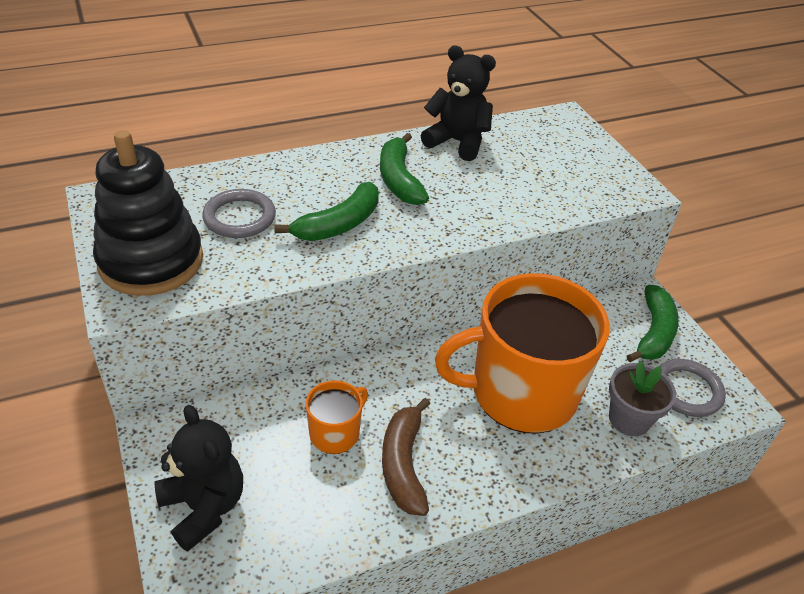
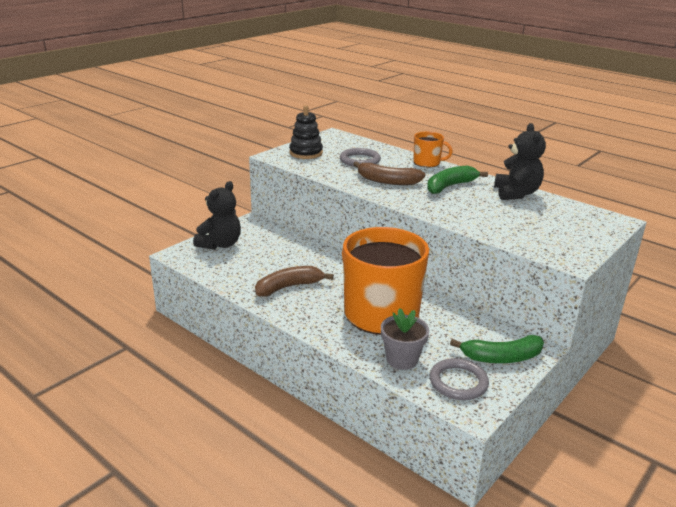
camera: 65 degrees right, 15 degrees down
(151, 261) = (306, 153): black stacking toy -> black stacking toy, size x0.63
(335, 433) = (291, 263): orange mug -> orange mug (427, 163)
(339, 224) = (387, 181): green banana -> brown banana

